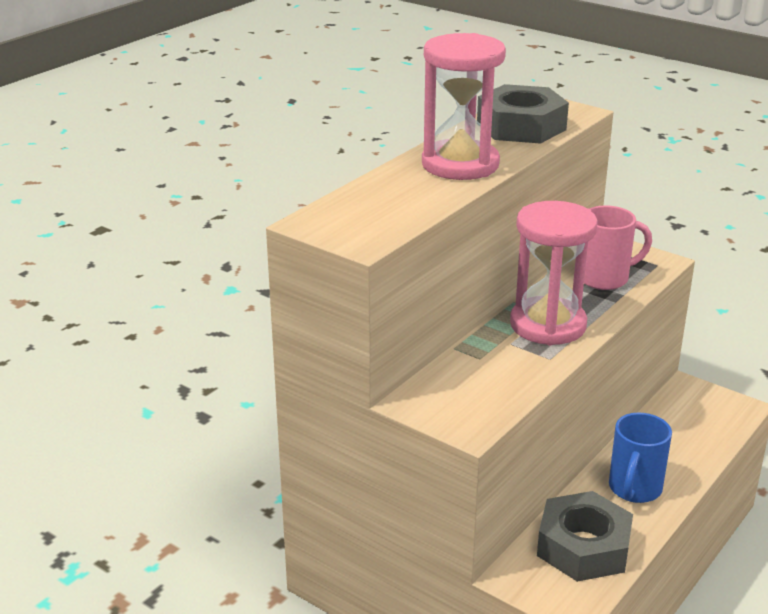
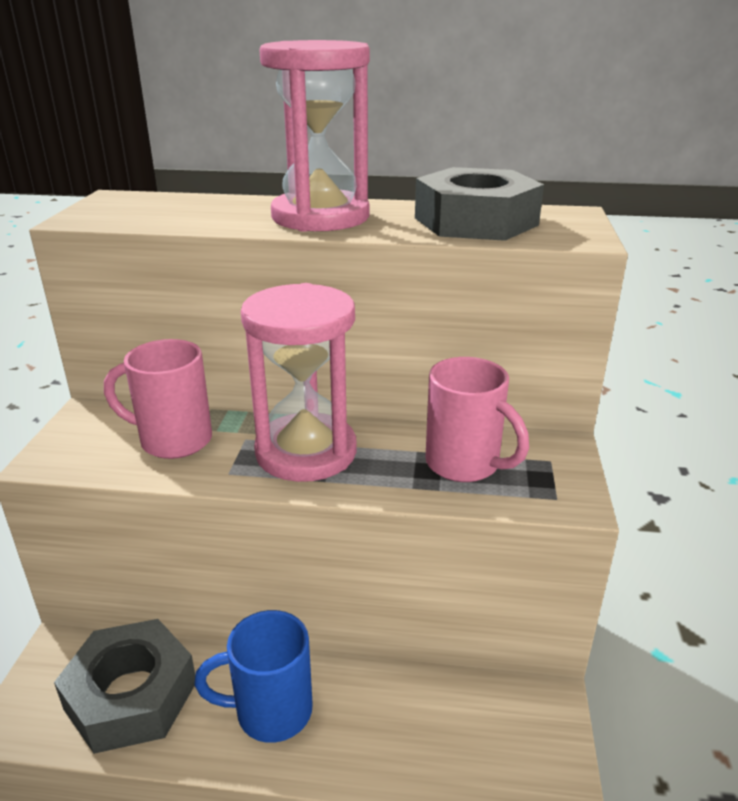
camera: 60 degrees right, 0 degrees up
(489, 371) = (173, 440): none -> pink mug

